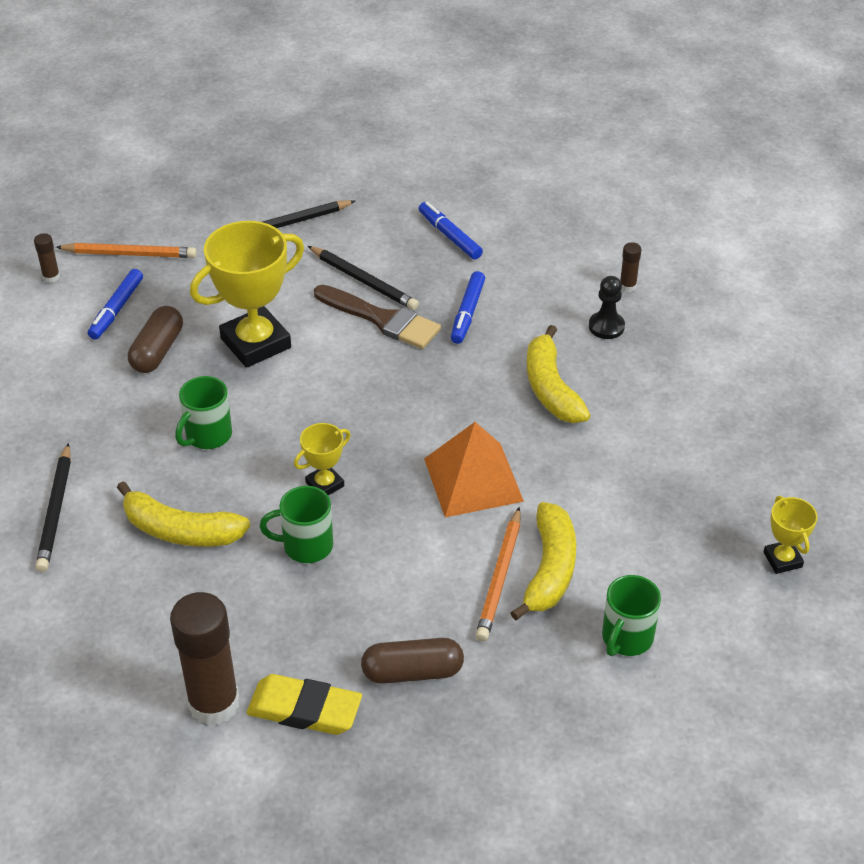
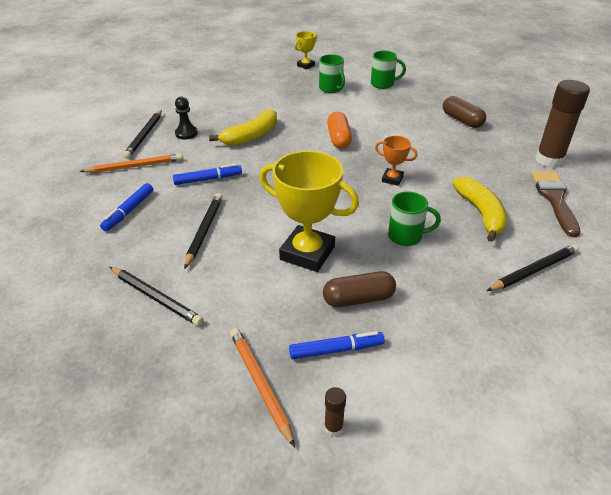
camera: 120 degrees left, 5 degrees down
(304, 710) = (516, 137): yellow eraser -> none
(306, 546) = (437, 169): green mug -> green mug (331, 88)
(325, 484) = (392, 179): yellow trophy -> orange trophy
(382, 319) = (239, 208): brown brush -> brown brush (554, 199)
(473, 479) = (338, 138): orange pyramid -> orange capsule
(500, 578) = (388, 116): orange pencil -> orange pencil (135, 166)
(550, 569) = (369, 106): yellow banana -> none
(627, 286) = (144, 136): brown glue stick -> black pencil

